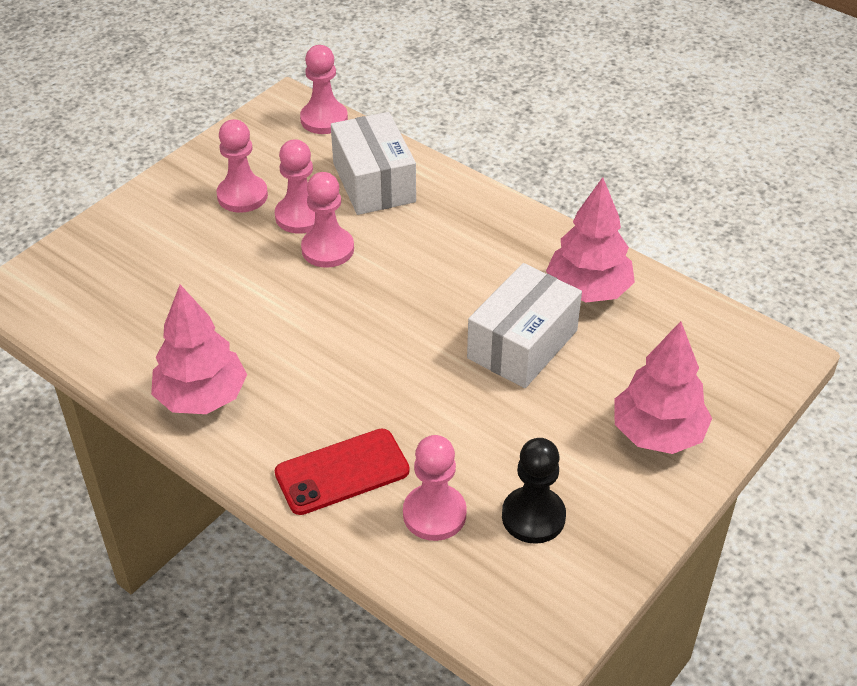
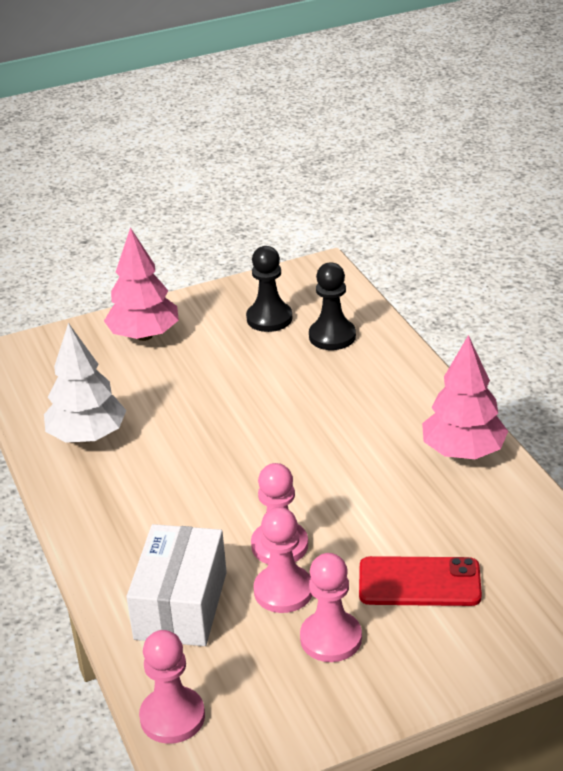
camera: 150 degrees left, 10 degrees down
(342, 472) = (379, 374): red phone -> red phone (419, 582)
(434, 514) = (332, 336): pink pawn -> black pawn
(522, 344) = (179, 414): white box -> none
(588, 290) = (87, 436): pink tree -> white tree

